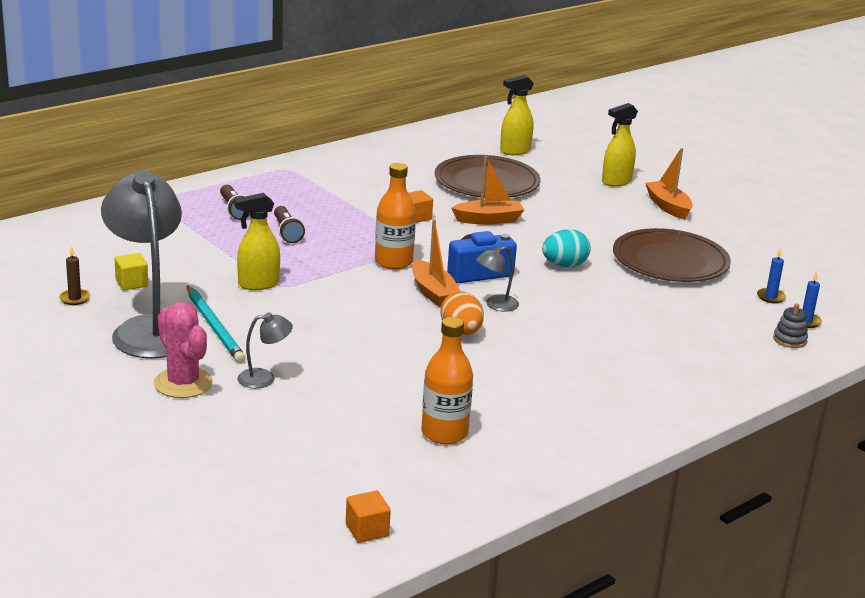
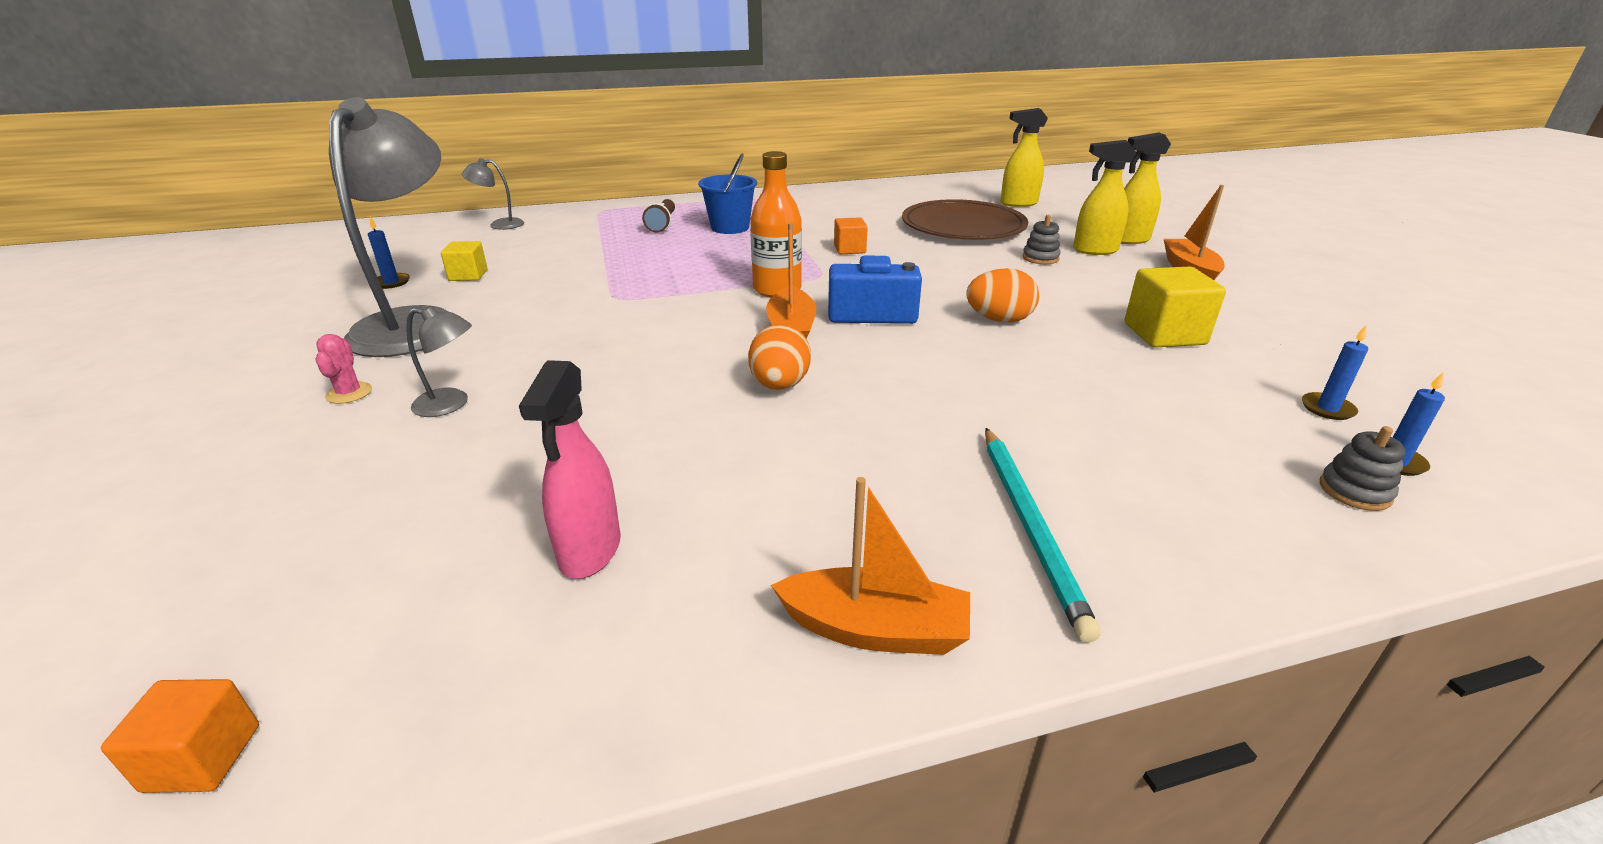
camera: 25 degrees right, 5 degrees up
(74, 298) = (391, 282): brown candle -> blue candle
(183, 383) = (349, 393): pink cactus -> pink cactus, size x0.52
(214, 327) = (484, 331): turquoise pencil -> turquoise pencil (1030, 526)
(258, 284) = (594, 293): yellow spray bottle -> yellow spray bottle (1094, 250)
(287, 232) = (690, 248): brown flashlight -> none
(297, 206) = (730, 227): none -> blue bucket
(444, 433) = (590, 551): orange bottle -> pink spray bottle
(488, 220) = (935, 260): orange boat -> orange boat (875, 629)
(495, 305) = (862, 356): grey lamp -> grey lamp (499, 224)
(562, 208) = (1040, 258): none -> grey stacking toy
(564, 265) = (999, 320): turquoise egg -> orange egg
(670, 261) = (1164, 334): brown plate -> yellow cube

